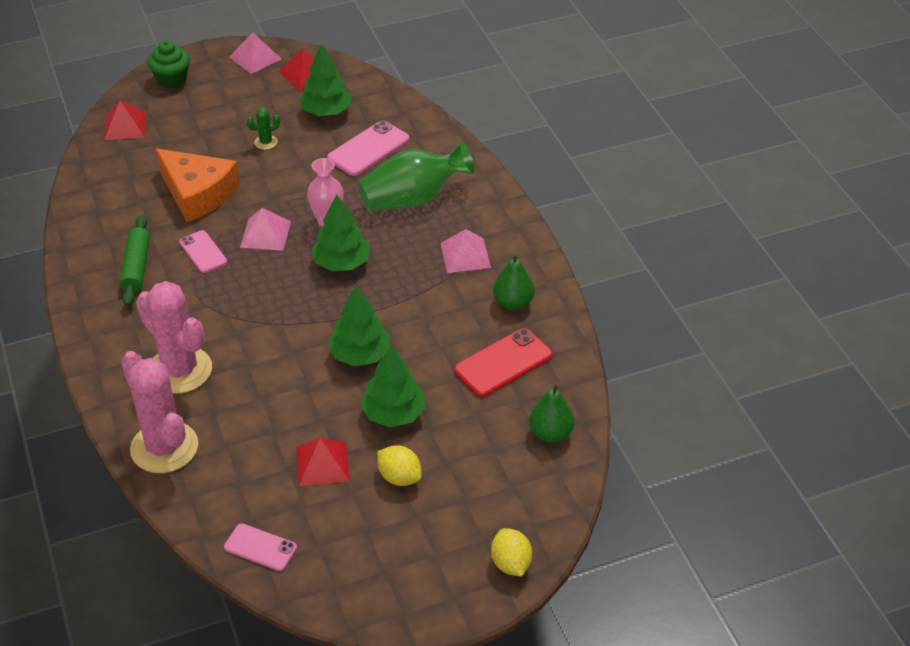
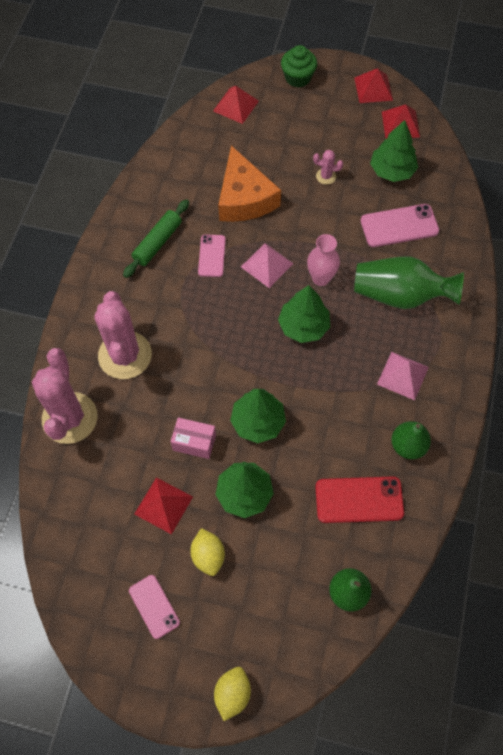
camera: 35 degrees right, 20 degrees up
(255, 58) = (373, 89): pink pyramid -> red pyramid
(260, 547) = (72, 551): pink phone -> pink phone (154, 606)
(266, 142) = (326, 176): green cactus -> pink cactus
(311, 401) = (194, 442): none -> pink box

